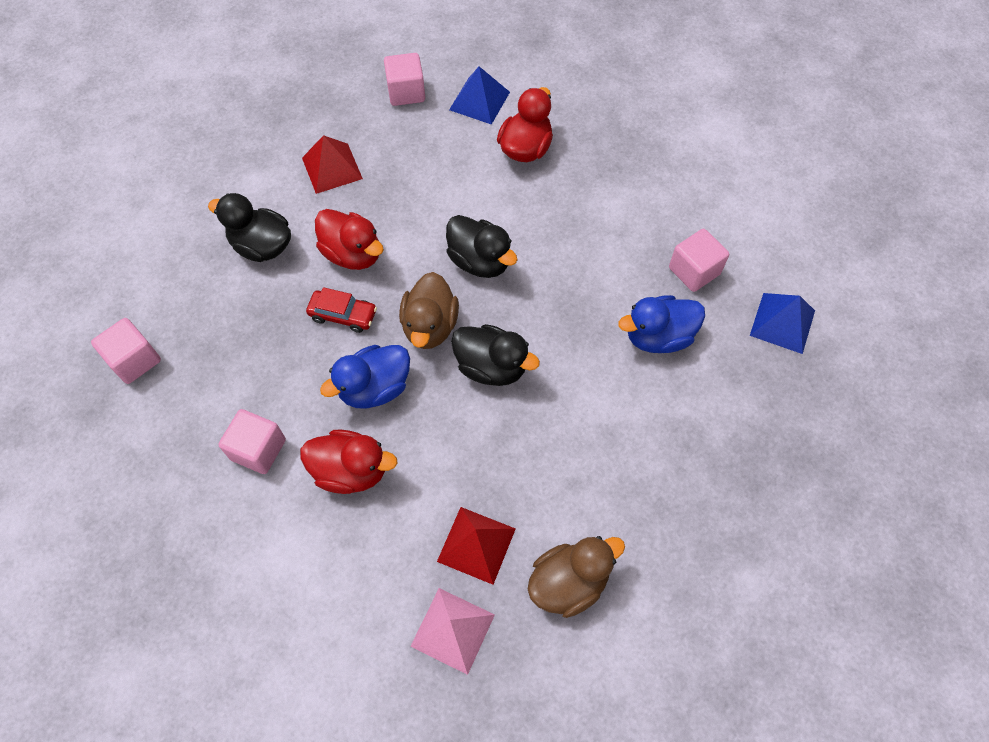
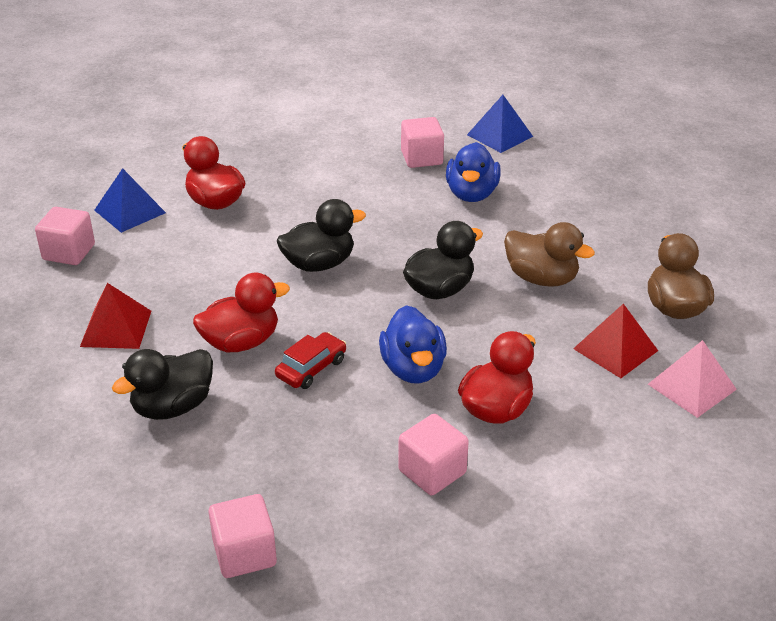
camera: 65 degrees left, 25 degrees down
(430, 326) = (368, 314): brown duck -> brown duck (541, 278)

